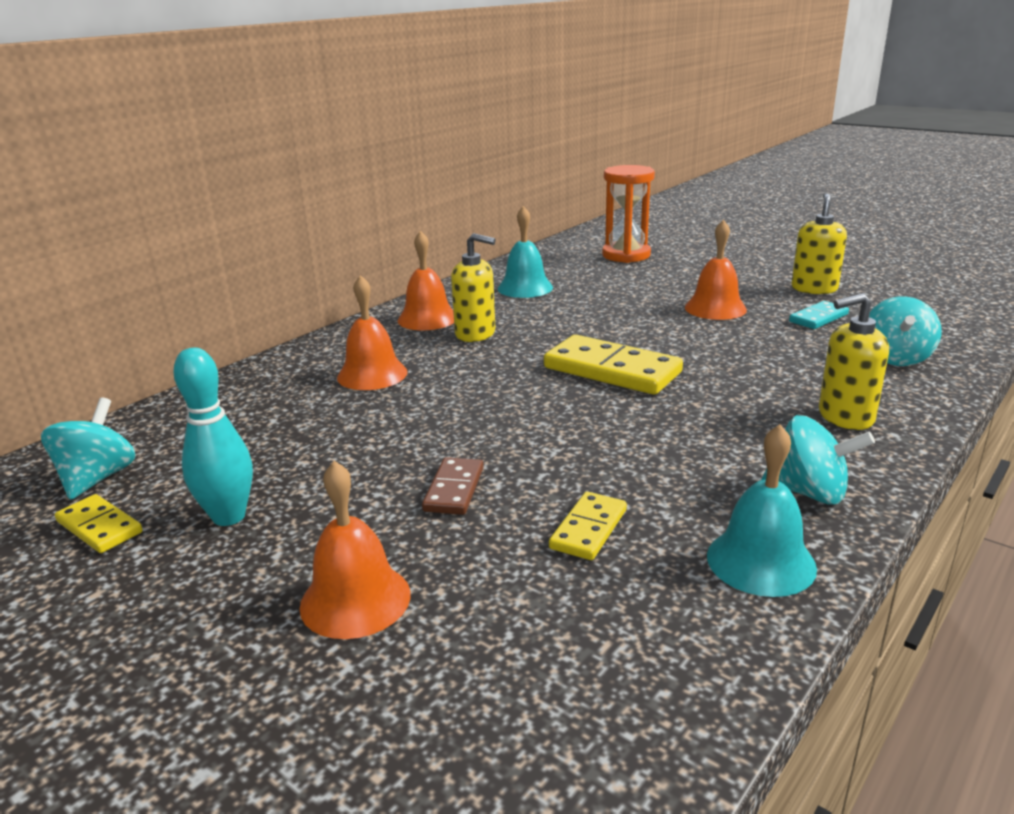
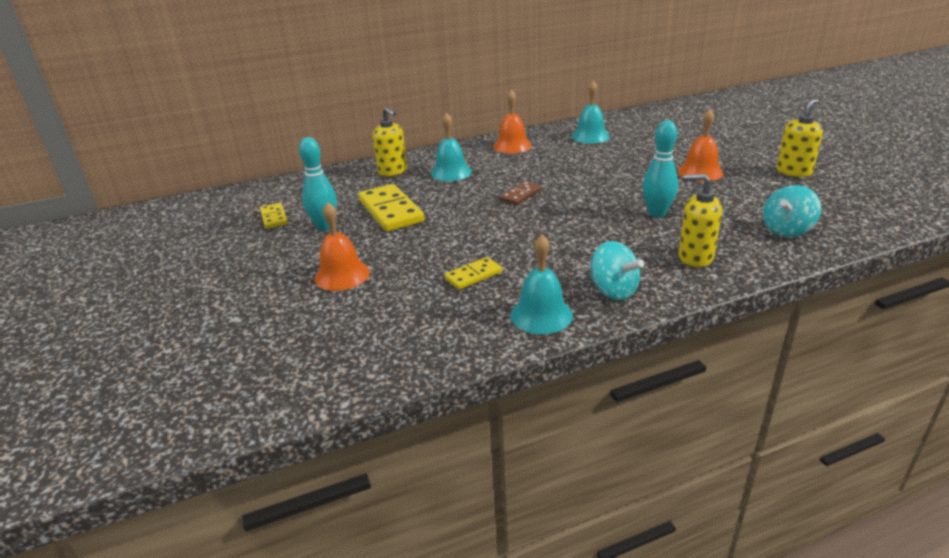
camera: 30 degrees right, 5 degrees up
(98, 478) = (289, 196): turquoise spinning top -> none
(372, 374) = (451, 172): orange bell -> turquoise bell
(454, 489) = (431, 240): brown domino -> brown domino (520, 195)
(475, 334) = (529, 160): yellow soap dispenser -> yellow soap dispenser (393, 171)
(611, 370) = (583, 198): yellow domino -> yellow domino (390, 211)
(626, 255) = (684, 124): orange hourglass -> none
(729, 370) = (657, 213): none -> turquoise bowling pin
(818, 318) = (767, 192): turquoise domino -> none

